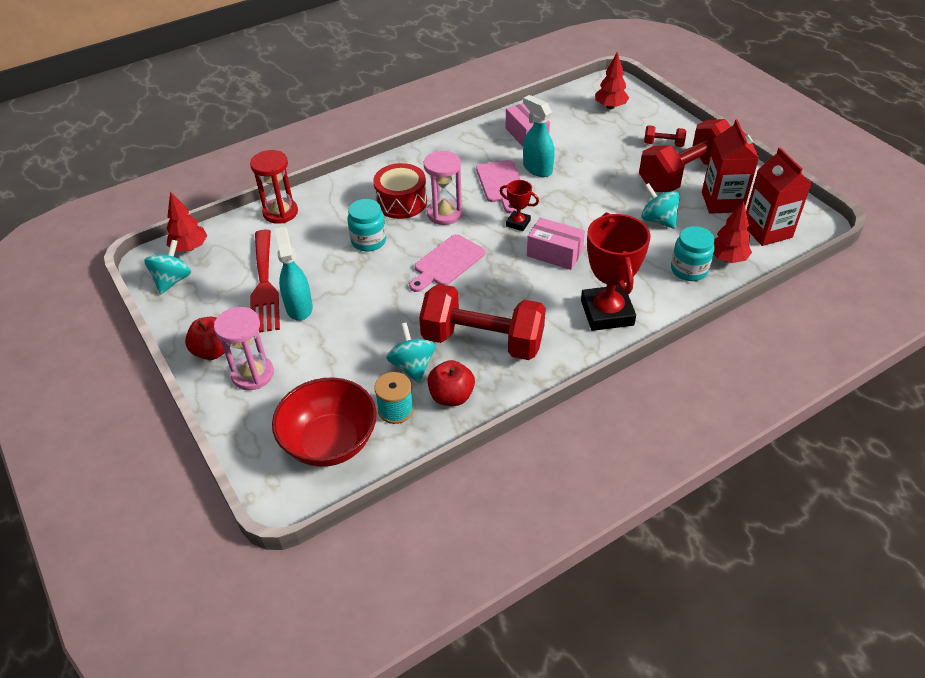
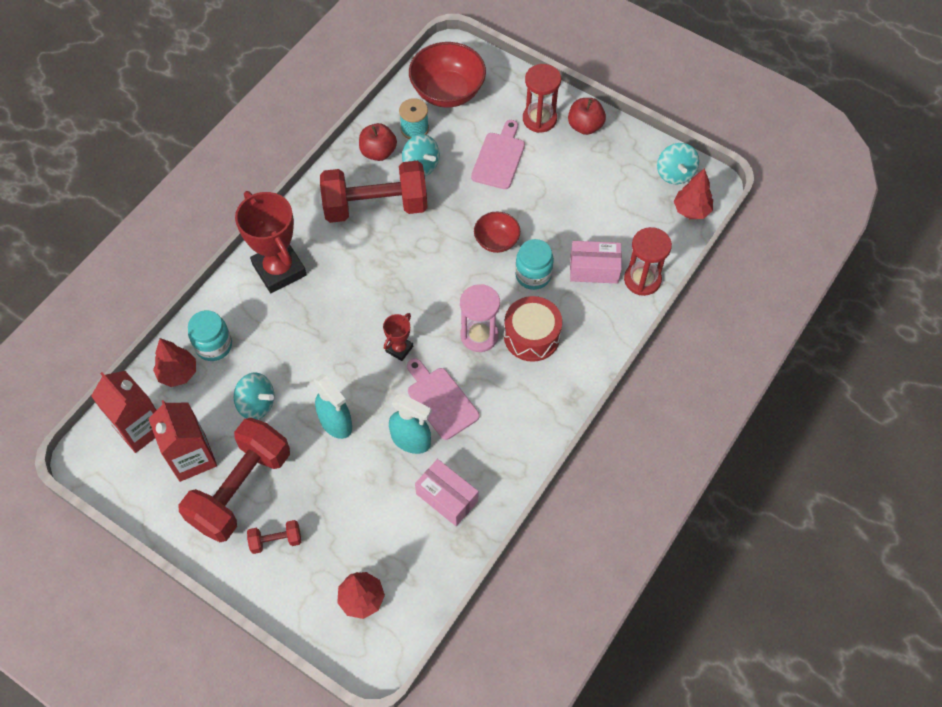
camera: 155 degrees right, 15 degrees up
(253, 374) = (539, 119): pink hourglass -> red hourglass
(264, 285) = (592, 196): red fork -> none
(299, 307) = (547, 185): turquoise spray bottle -> turquoise spray bottle (336, 423)
(382, 275) = (496, 241): none -> red bowl
(447, 263) = (445, 275): pink cutting board -> pink cutting board (499, 158)
(518, 223) = (399, 349): red trophy -> red trophy turned 60 degrees counterclockwise
(554, 253) = (348, 321): pink box -> pink box (594, 269)

